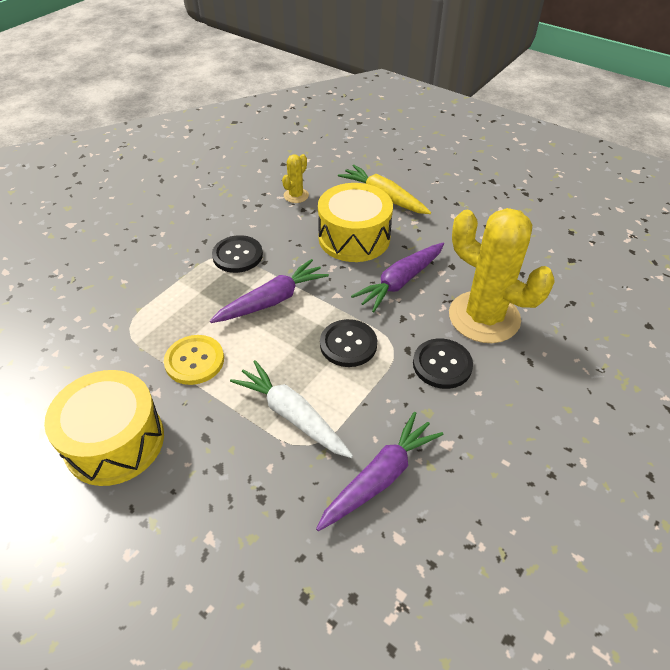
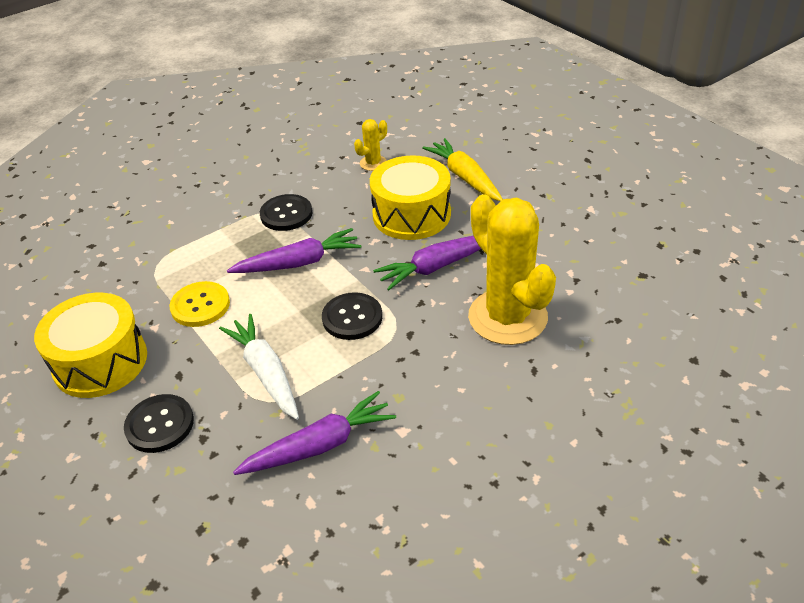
camera: 20 degrees right, 5 degrees down
(442, 365) = (437, 355): black button -> black button (160, 425)

